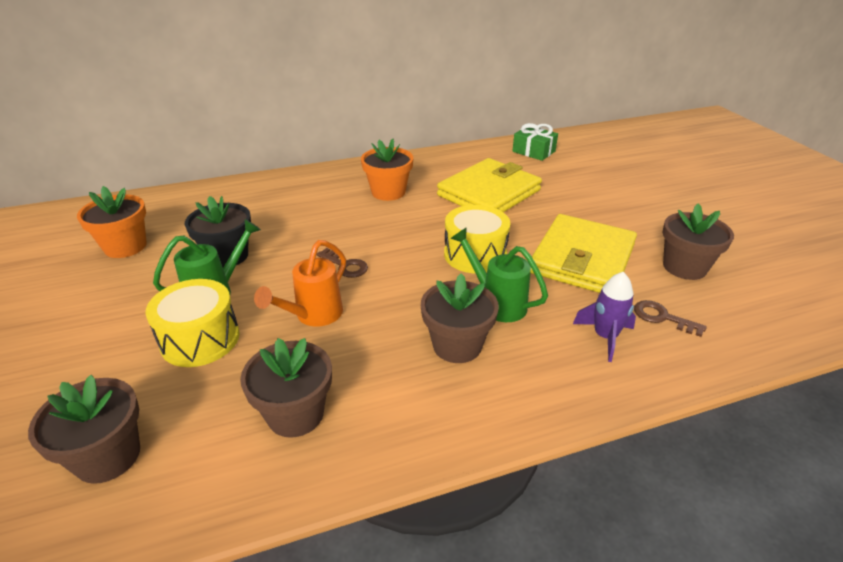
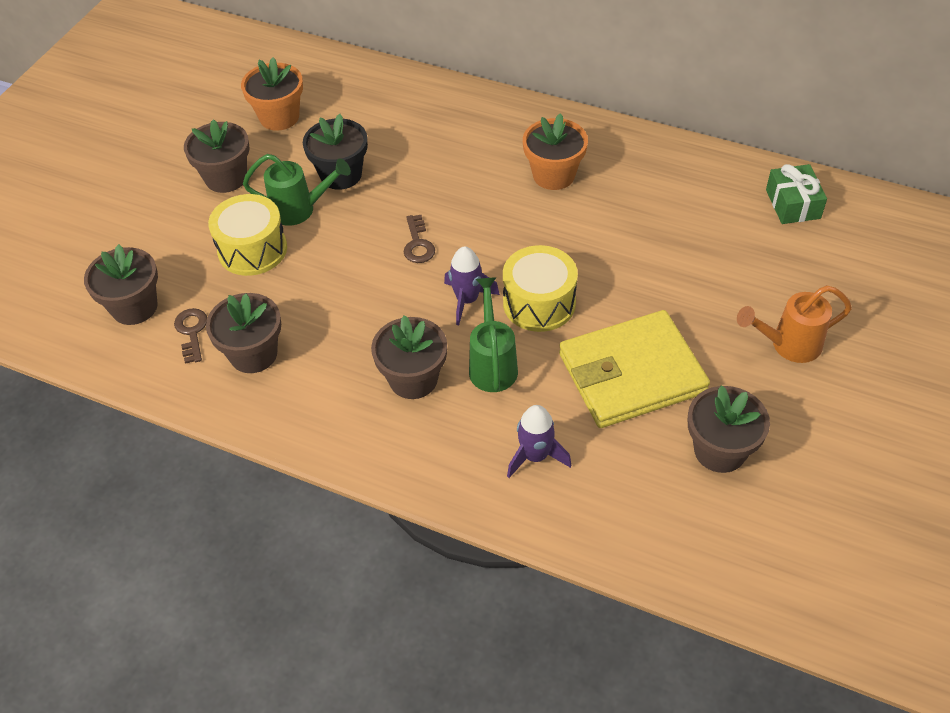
camera: 45 degrees right, 15 degrees up
(113, 305) = (226, 178): none -> brown flower pot
(313, 316) = (343, 280): orange watering can -> orange watering can (788, 345)
(426, 278) = (467, 300): none -> purple rocket
(489, 193) = (654, 236): yellow wallet -> none
(662, 317) = (612, 477): brown key -> brown key (192, 332)

